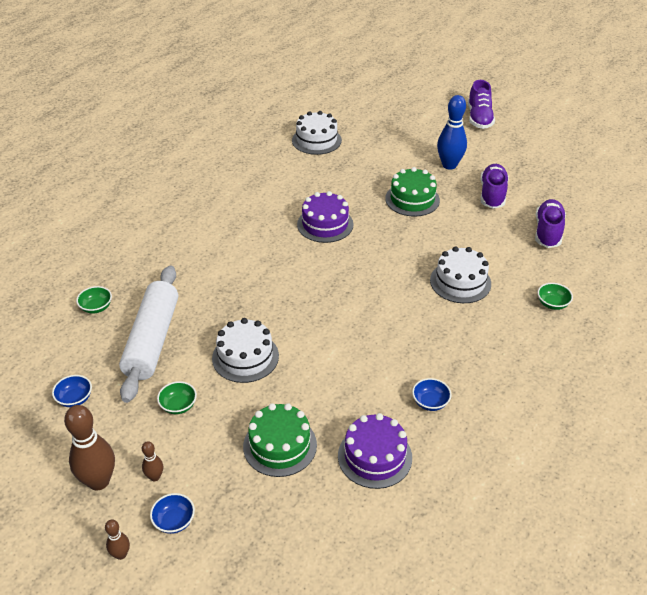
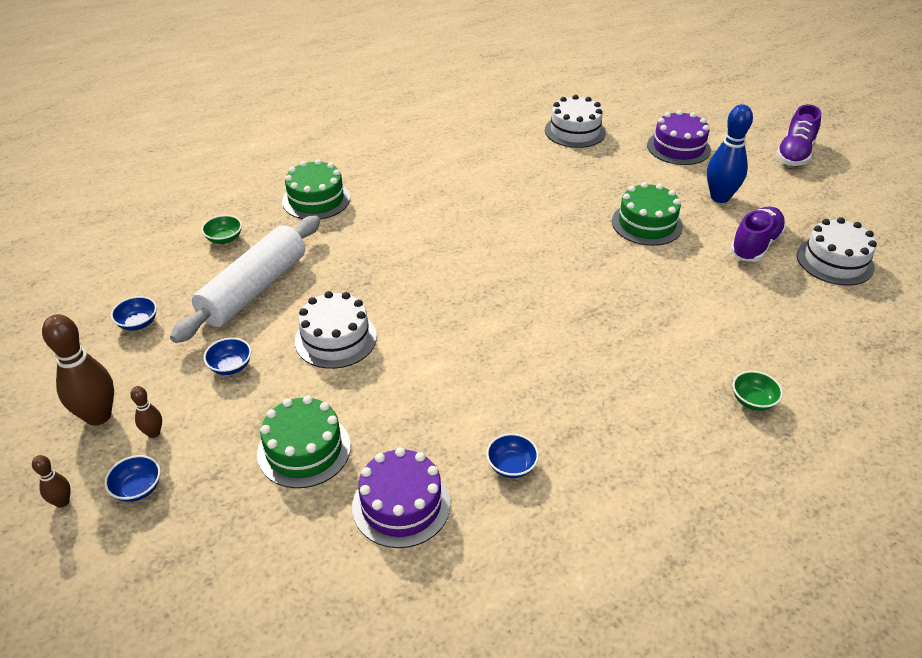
camera: 25 degrees right, 0 degrees up
(150, 252) = (316, 199): none -> green cake
(178, 406) = (231, 366): green bowl -> blue bowl
(325, 224) = (523, 223): purple cake -> purple cake (678, 147)
(460, 282) = (645, 335): white cake -> white cake (835, 261)
(548, 232) = (803, 310): purple shoe -> none

